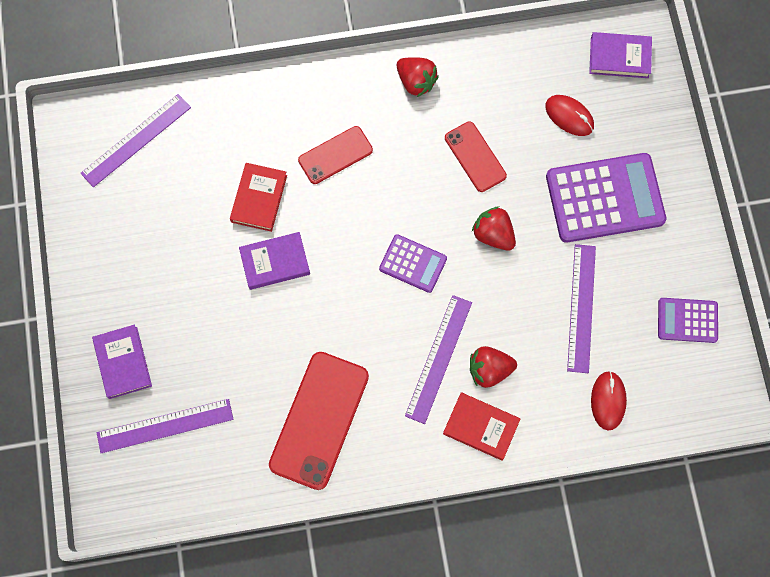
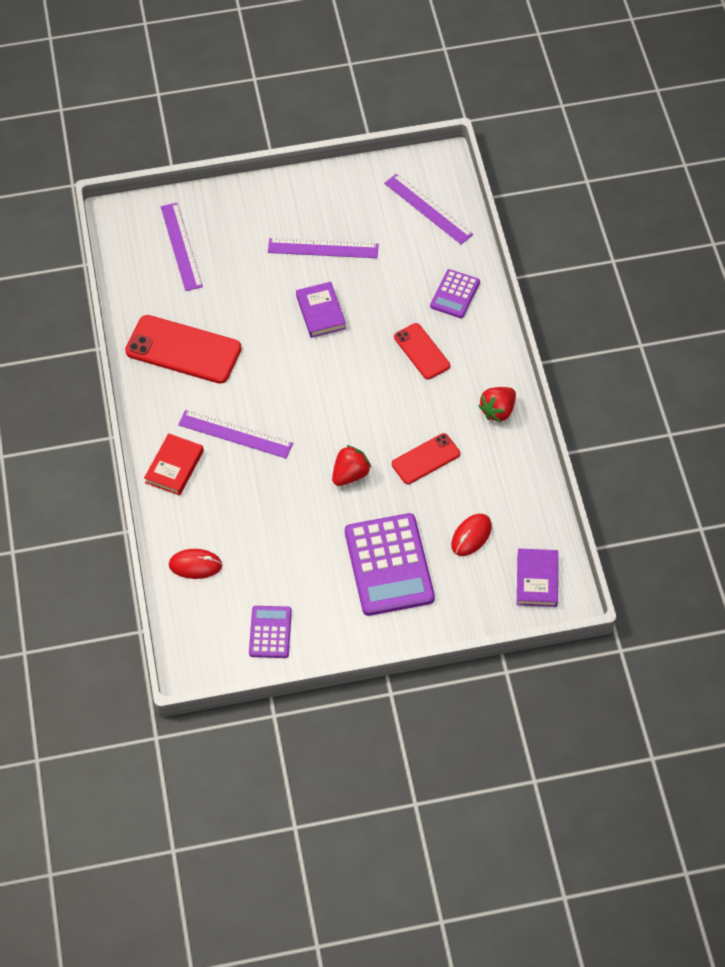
camera: 90 degrees right, 15 degrees down
(123, 362) = (233, 215): purple book -> none
(259, 199) = (378, 298): red book -> none
(413, 263) = (321, 413): purple calculator -> purple calculator (455, 294)
(489, 370) = (225, 472): red strawberry -> none
(581, 308) = (282, 545): purple ruler -> purple ruler (323, 248)

